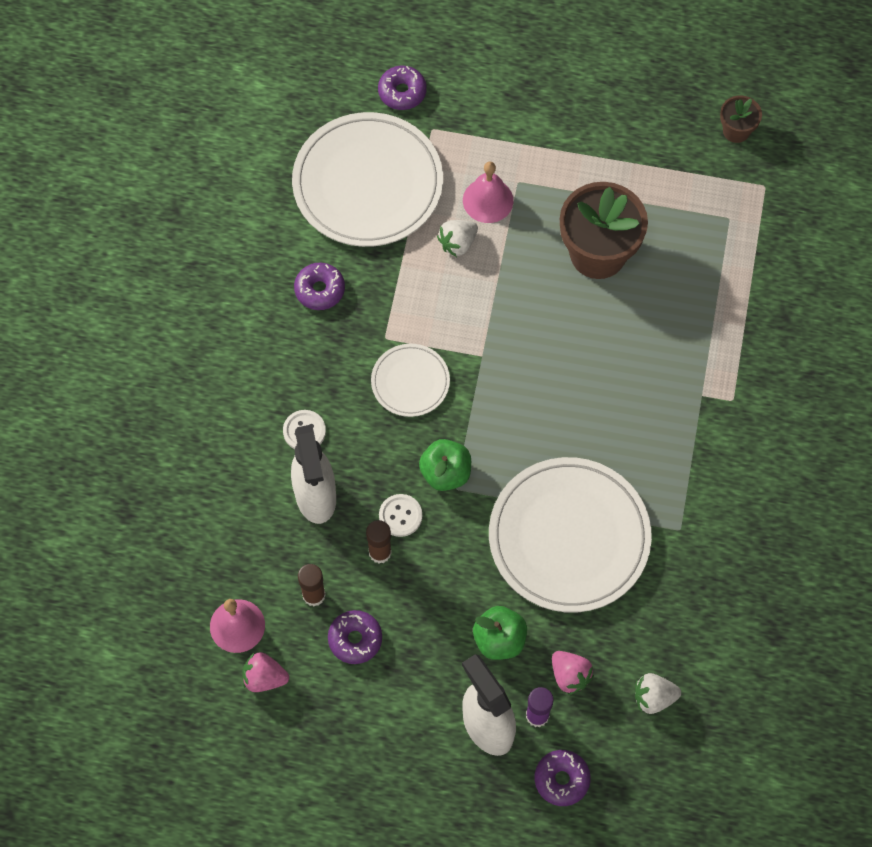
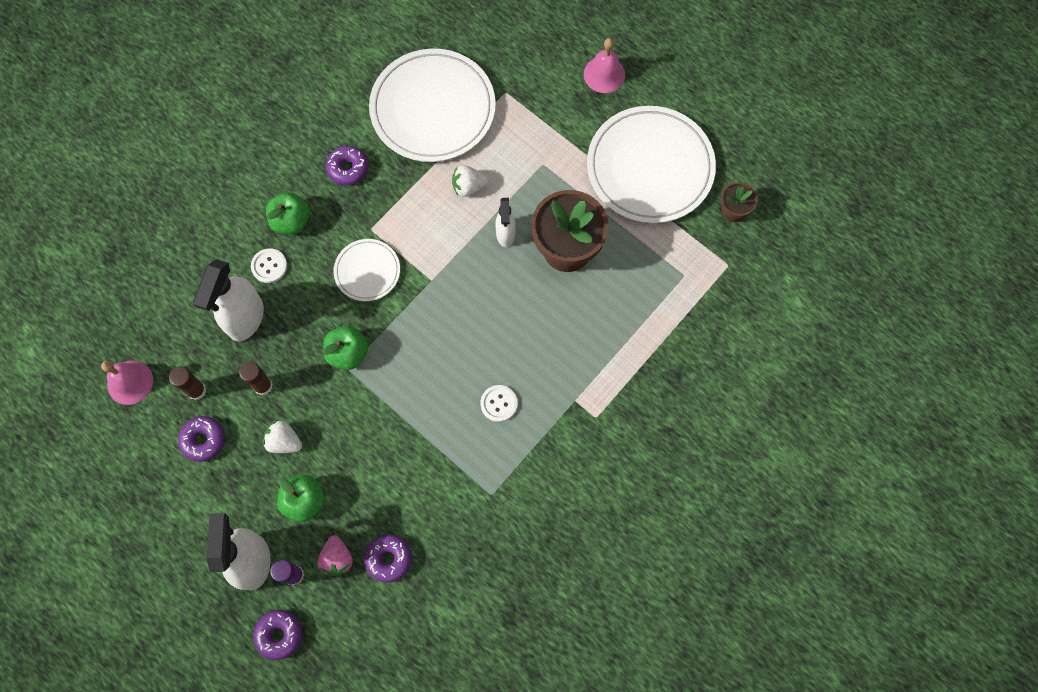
camera: 30 degrees right, 5 degrees up
(264, 678) = (123, 431): pink strawberry -> none
(296, 374) = (291, 221): none -> green apple
(400, 516) = (295, 367): white button -> white button (499, 403)
(402, 92) = (501, 54): purple donut -> purple donut (389, 559)
(488, 200) = (511, 166): pink bell -> pink bell (604, 74)
(527, 271) = (505, 234): none -> white spray bottle
(569, 537) = (405, 453): white plate -> white plate (650, 167)
(653, 697) = (387, 612): white strawberry -> white strawberry (284, 441)

